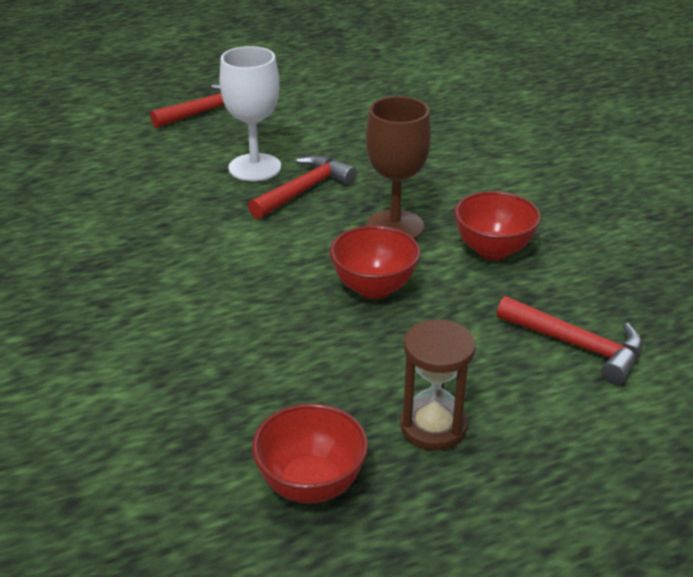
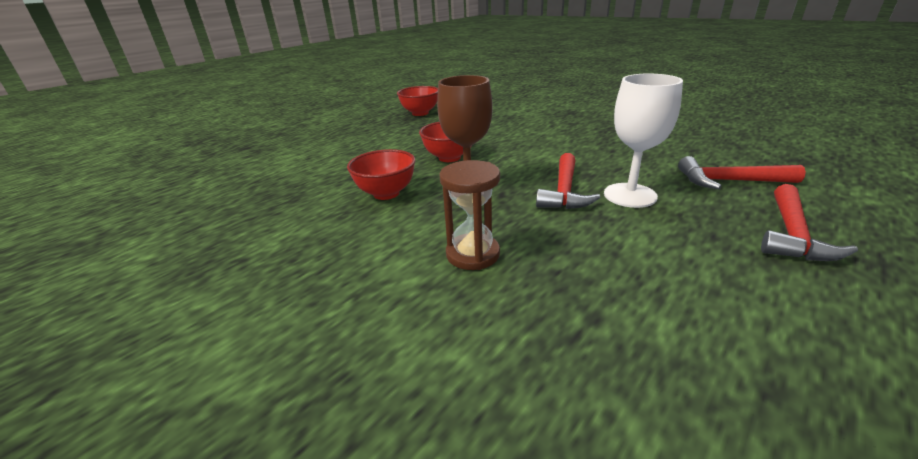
camera: 155 degrees right, 5 degrees down
(433, 426) = (384, 130): brown hourglass -> brown hourglass (472, 254)
(577, 346) = (320, 165): red hammer -> red hammer (729, 181)

